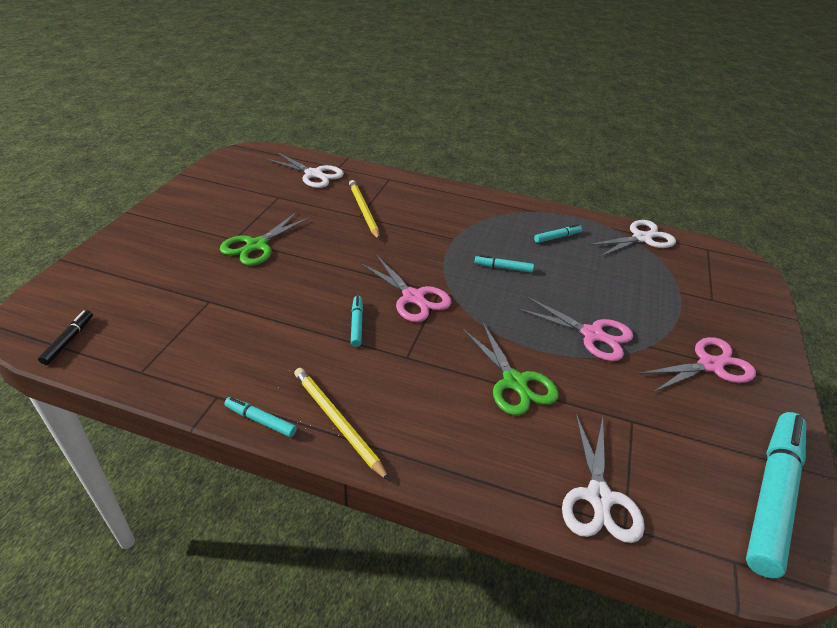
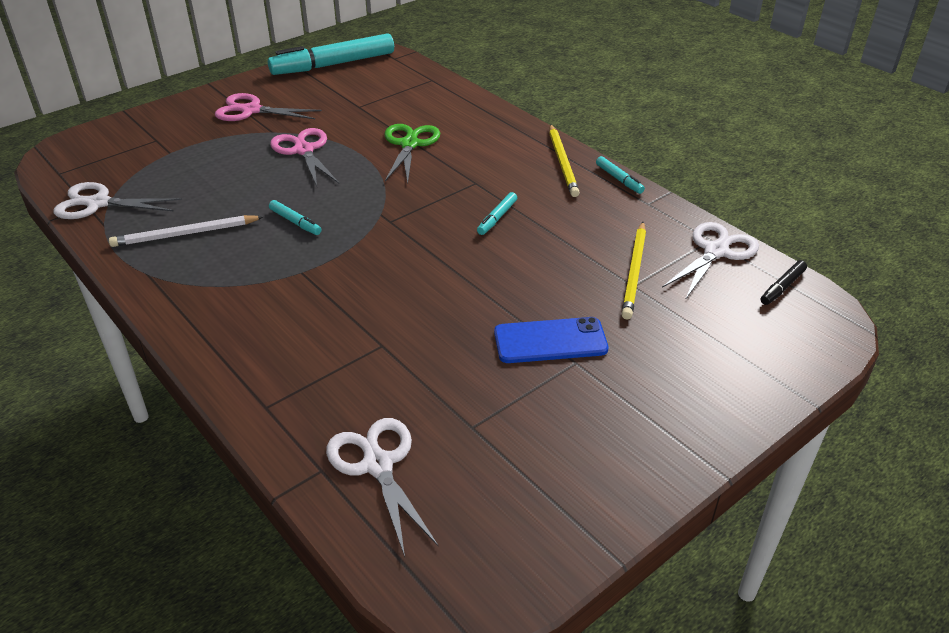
camera: 145 degrees left, 0 degrees up
(256, 245) = (550, 341): green scissors -> blue phone
(363, 211) = (368, 352): yellow pencil -> yellow pencil (634, 272)
(413, 297) = (421, 223): pink scissors -> none
(557, 237) = (185, 234): turquoise marker -> white pencil
(599, 498) = (431, 90): white scissors -> white scissors (716, 251)

